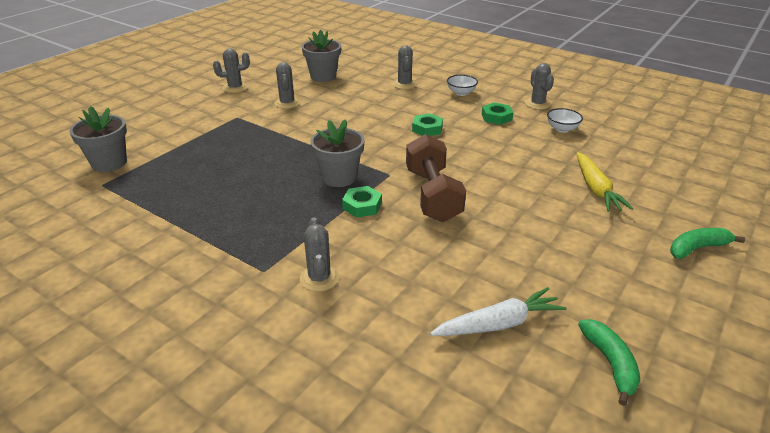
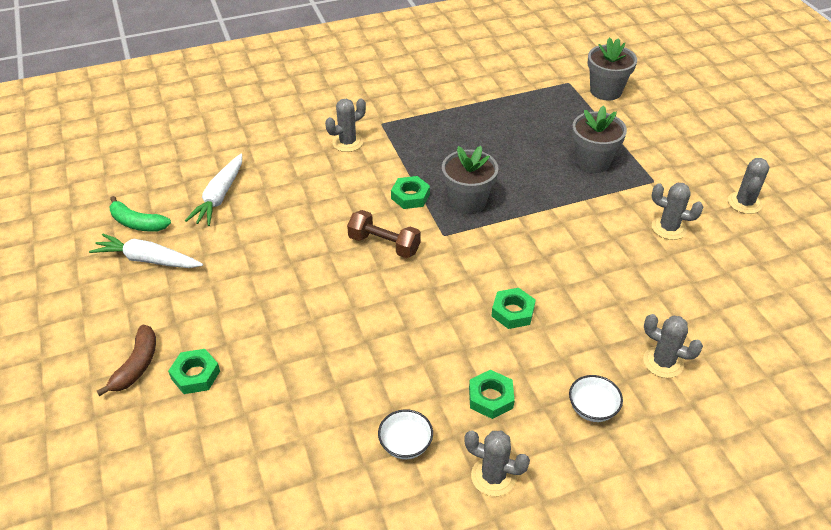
camera: 125 degrees right, 10 degrees up
(319, 278) = (347, 142): grey cactus -> grey cactus turned 60 degrees counterclockwise
(323, 76) = (743, 291): grey flower pot -> grey flower pot (592, 162)
(432, 195) = (384, 244): brown dumbbell -> brown dumbbell, size x0.65
(596, 189) = (274, 368): yellow carrot -> none
(629, 317) = (147, 260): none -> white carrot
(654, 217) = (195, 375): none -> green nut
(697, 248) = (137, 365): green banana -> brown banana

